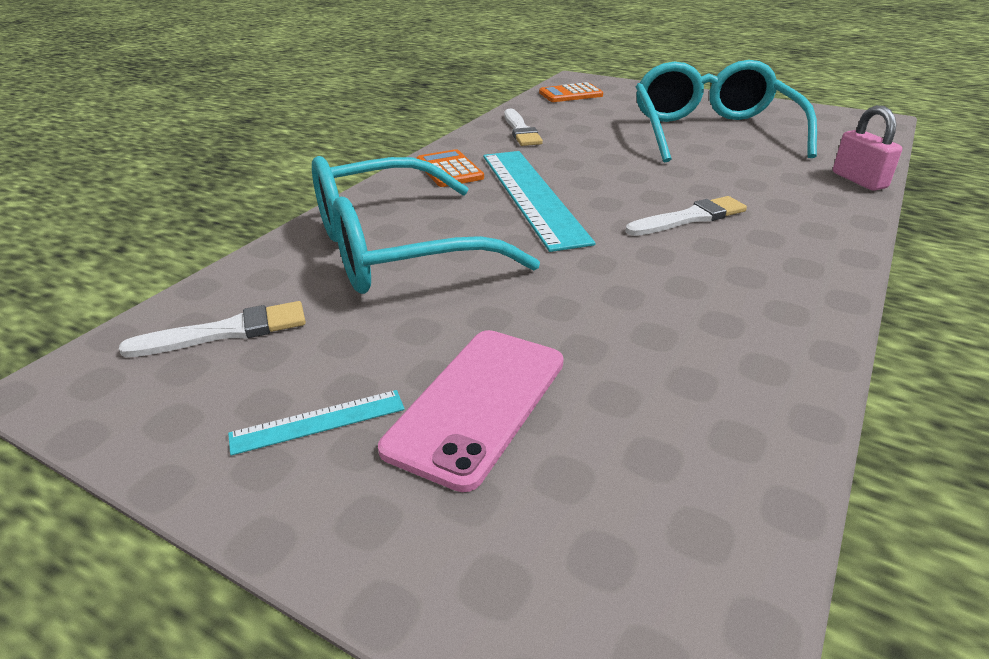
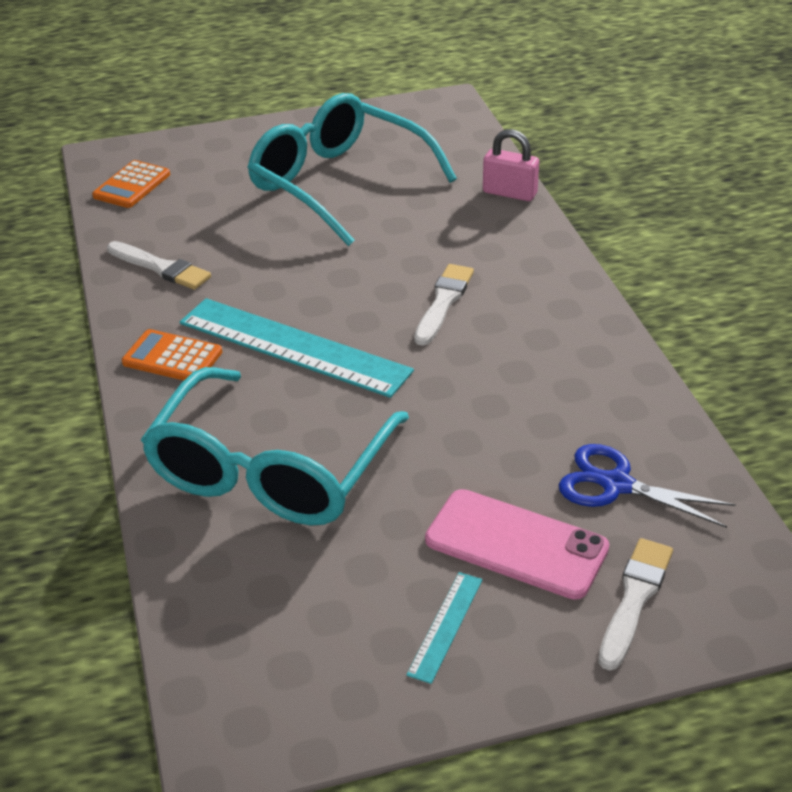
camera: 45 degrees left, 5 degrees up
(226, 332) = (269, 624): white brush -> white brush (634, 598)
(477, 404) = (516, 544): pink phone -> pink phone turned 45 degrees counterclockwise
(652, 421) = (616, 485): none -> blue scissors

